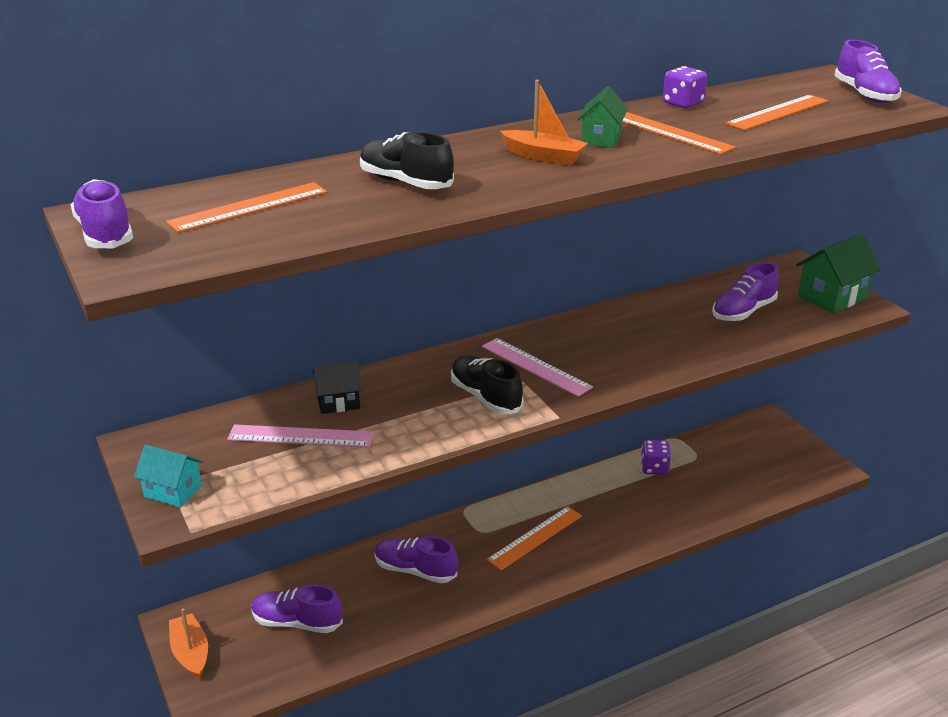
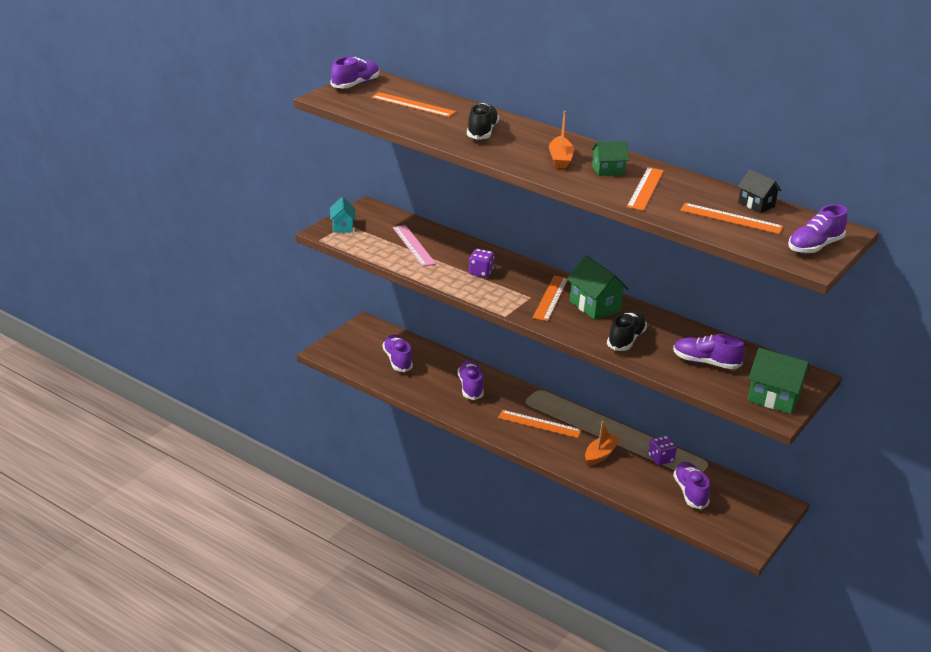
camera: 60 degrees right, 0 degrees up
(190, 653) = (351, 335): orange boat -> orange boat (600, 454)
(338, 402) = (453, 247): black house -> black house (756, 204)
(485, 397) = (501, 289): black shoe -> black shoe (626, 339)
(535, 366) = (551, 298): pink ruler -> orange ruler
(576, 341) = (594, 306): none -> green house
(682, 103) = (706, 186): purple dice -> purple dice (480, 272)
(725, 471) = (690, 492): none -> purple shoe

